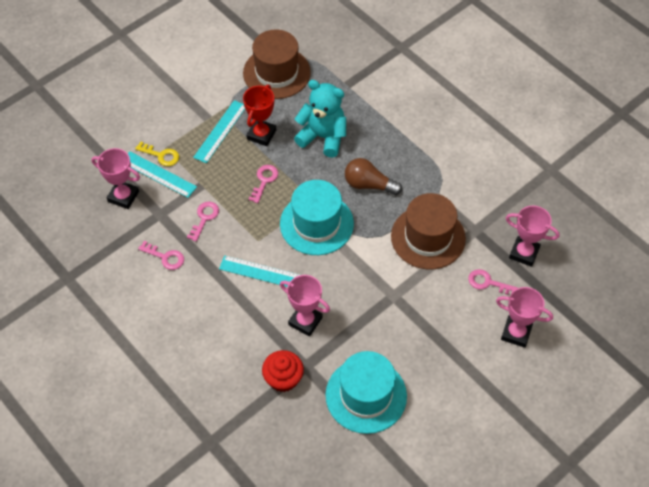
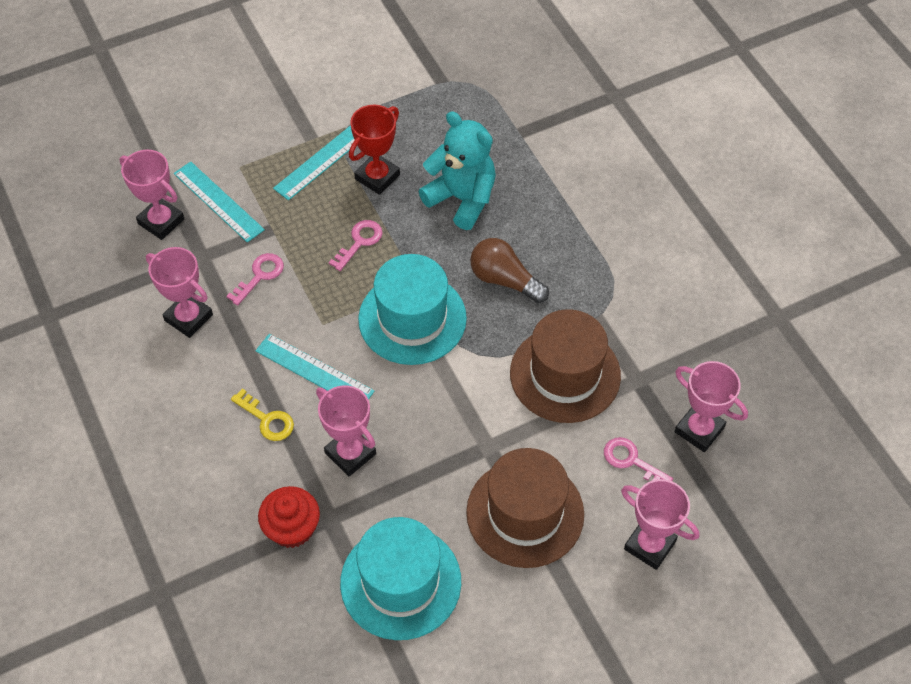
camera: 15 degrees right, 0 degrees up
(161, 155) = (231, 176): yellow key -> yellow key (267, 419)
(165, 257) = (188, 318): pink key -> pink trophy
(276, 73) = (427, 96): brown hat -> brown hat (525, 513)

